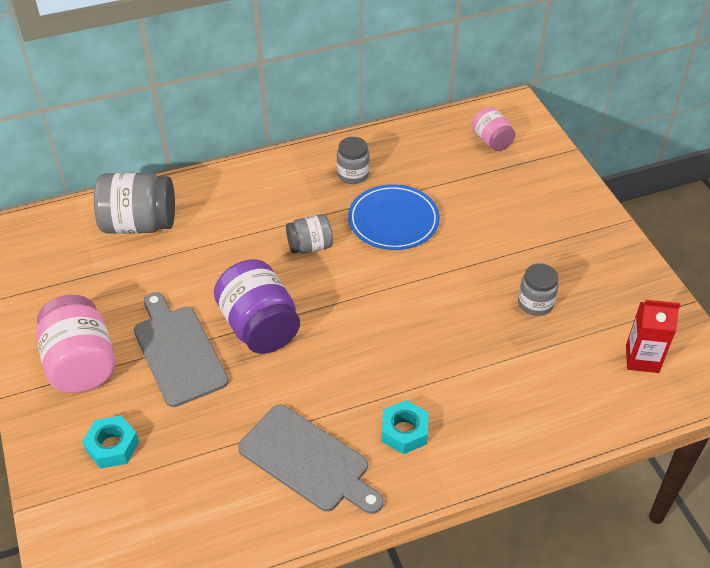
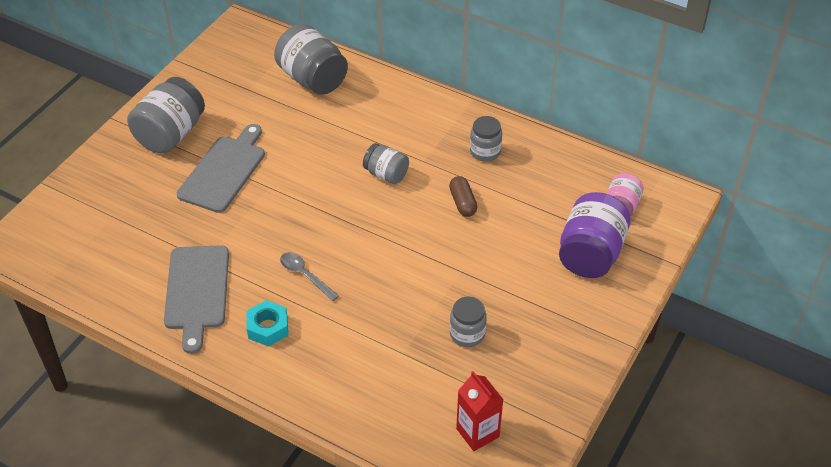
camera: 50 degrees right, 0 degrees up
(81, 364) = (170, 134): pink jar -> grey jar
(112, 446) = (122, 191): turquoise nut -> none
(259, 326) = (285, 196): purple jar -> purple jar (590, 254)
(369, 368) = (305, 275): none -> grey spoon
(393, 220) = (462, 203): blue plate -> brown capsule

